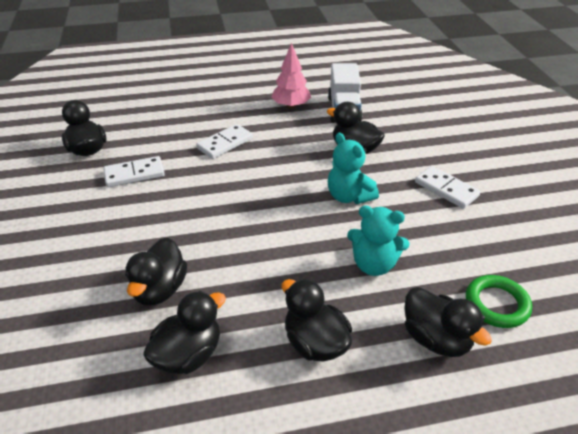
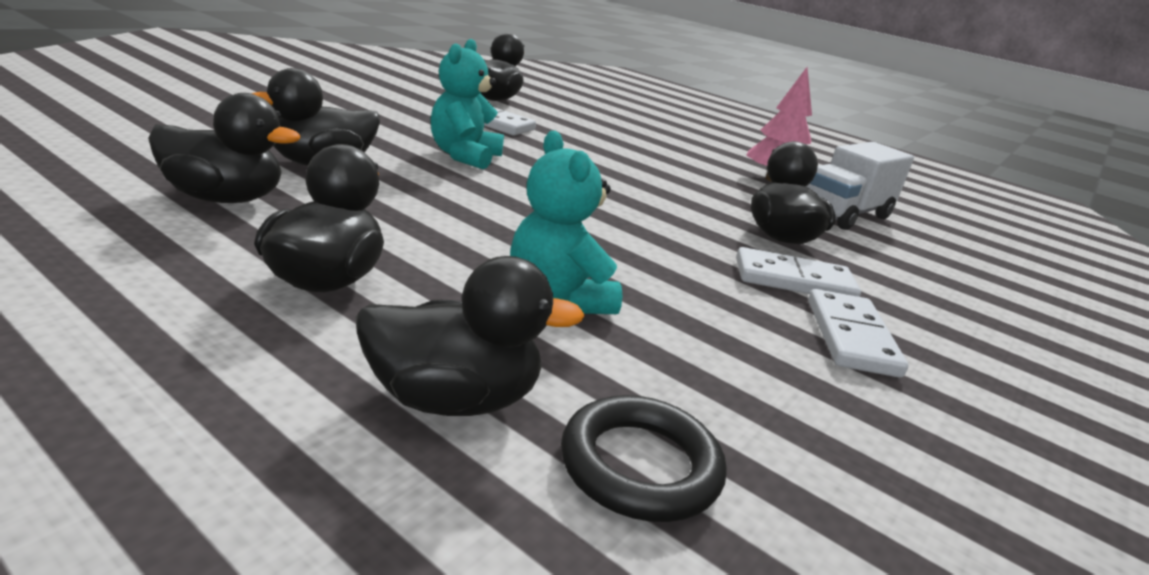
camera: 45 degrees right, 15 degrees down
(225, 143) = (626, 155): white domino -> white domino (794, 280)
(349, 196) = (674, 250): turquoise teddy bear -> turquoise teddy bear (464, 156)
(435, 338) = (453, 399): black duck -> black duck turned 105 degrees counterclockwise
(496, 304) = (640, 466): green ring -> black ring

